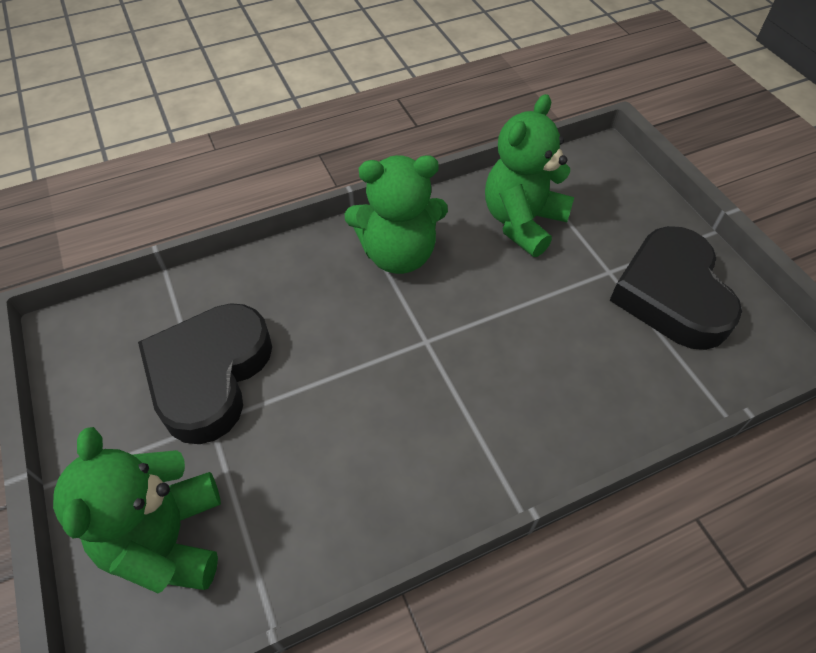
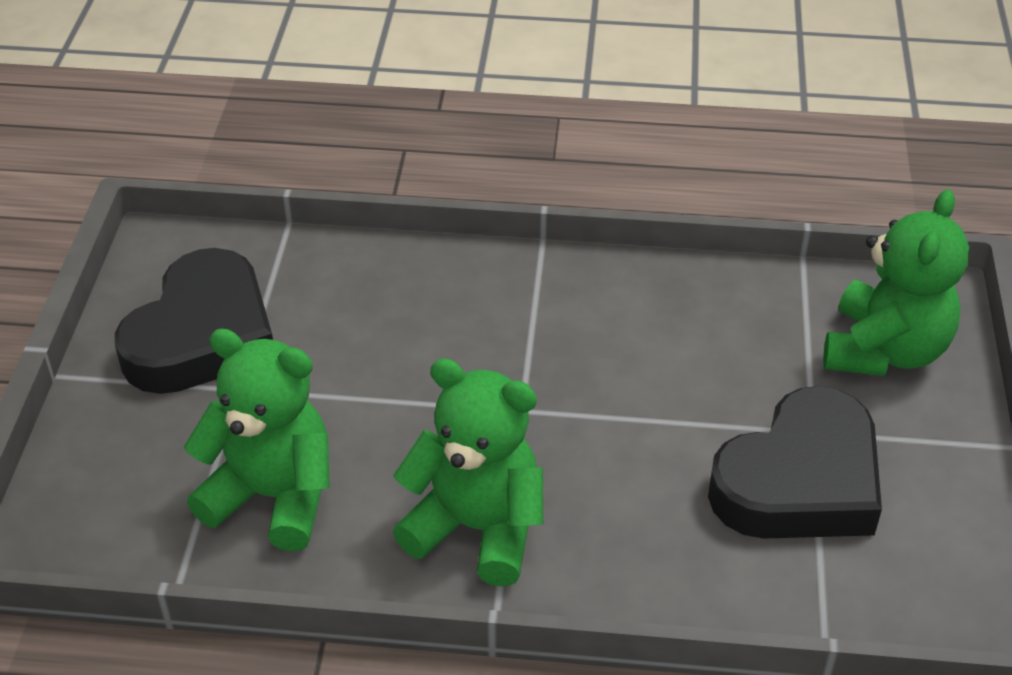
camera: 150 degrees left, 10 degrees down
(522, 222) = (273, 496): green teddy bear -> green teddy bear turned 135 degrees counterclockwise

